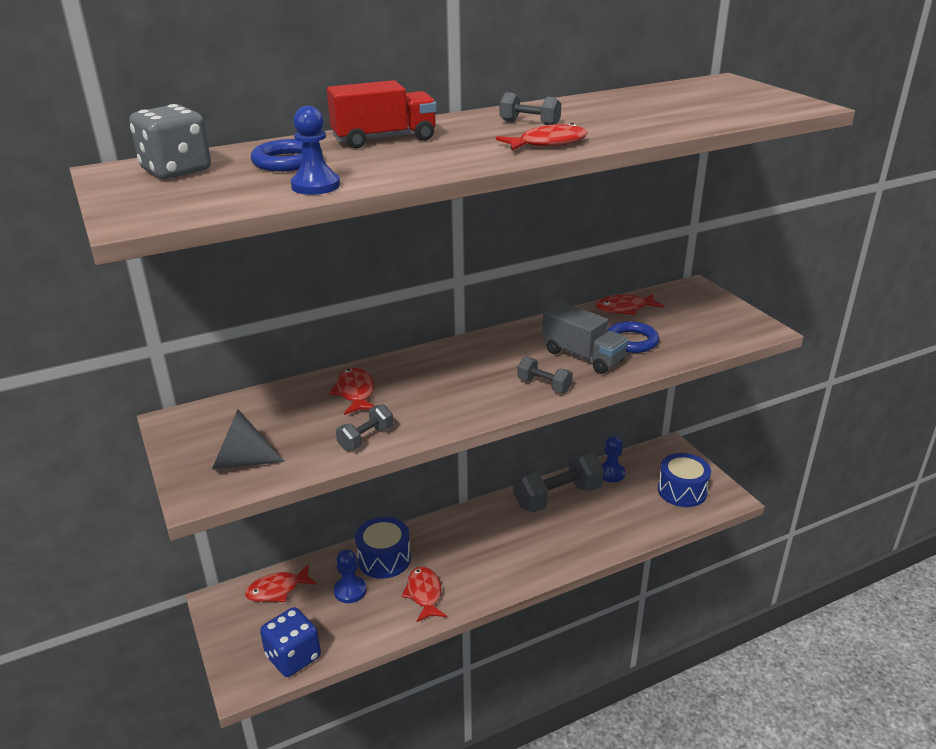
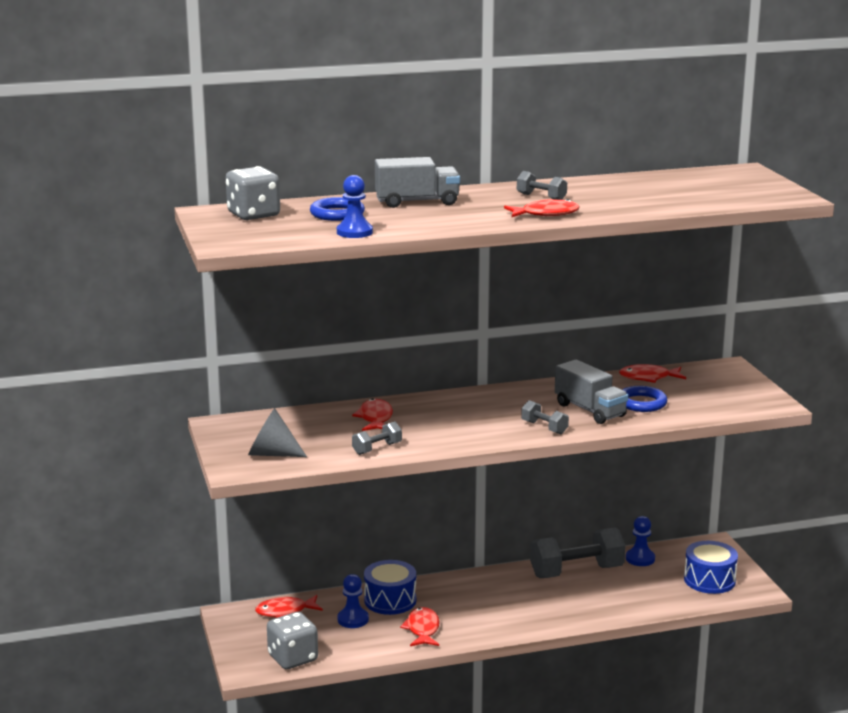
camera: 10 degrees right, 10 degrees down
(293, 657) = (293, 658): blue dice -> grey dice
(384, 139) = (417, 202): red truck -> grey truck

